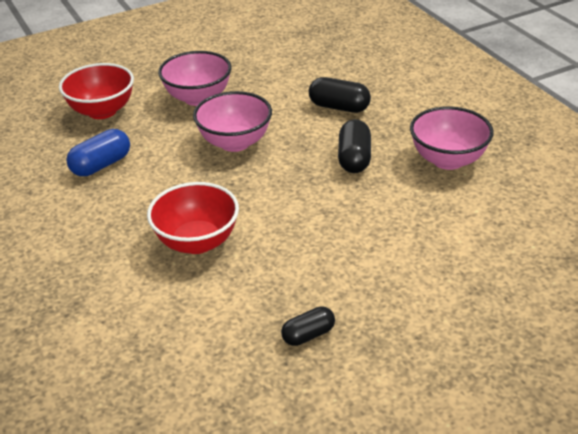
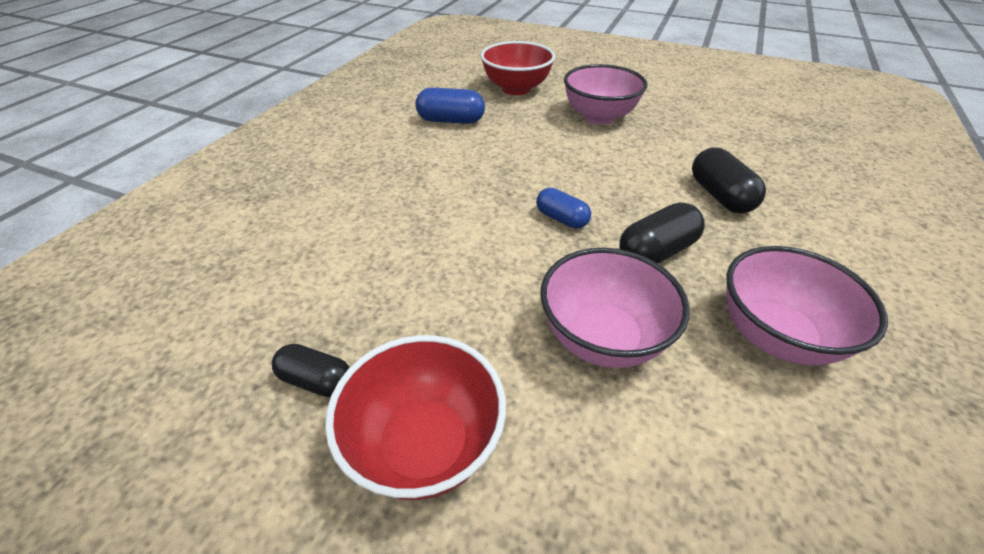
camera: 50 degrees right, 5 degrees up
(197, 242) = (402, 217): red bowl -> red bowl (425, 444)
(235, 142) = (569, 165): pink bowl -> pink bowl (602, 338)
(284, 176) = (561, 219): none -> blue capsule

